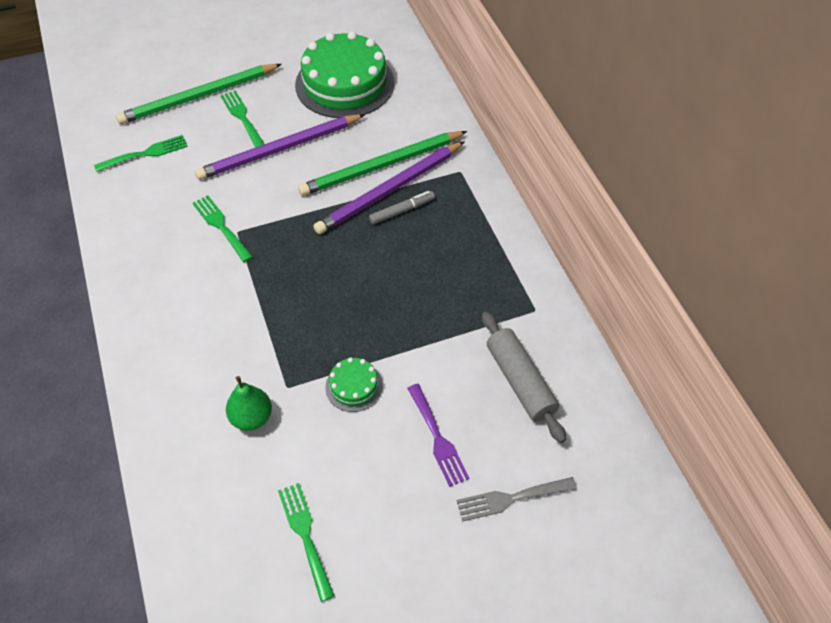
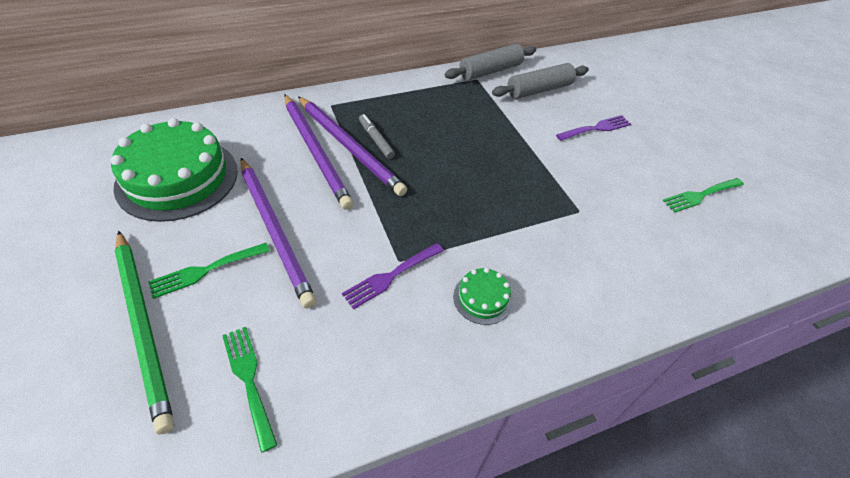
camera: 95 degrees left, 5 degrees down
(221, 226) = (391, 276): green fork -> purple fork
(252, 417) = (617, 233): green pear -> none
(354, 386) = (566, 170): green cake -> green cake (482, 298)
(381, 166) = (315, 152): green pencil -> purple pencil
(511, 499) = (627, 100): grey fork -> none
(557, 327) = (490, 71): none -> grey rolling pin

